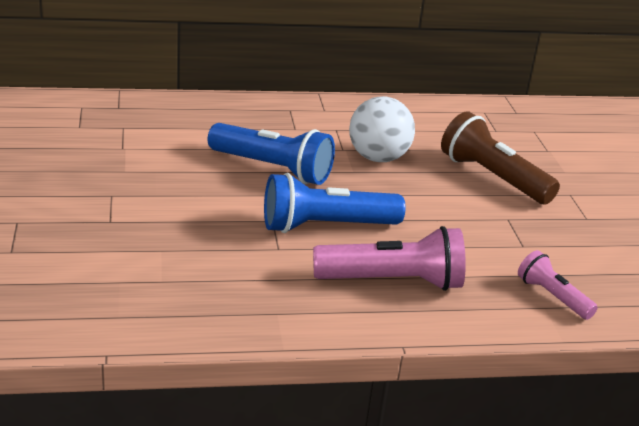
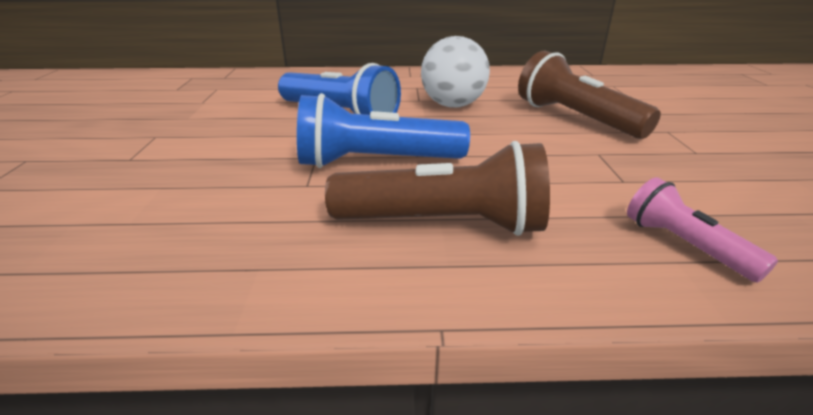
camera: 10 degrees right, 0 degrees up
(393, 281) = (445, 223): pink flashlight -> brown flashlight

